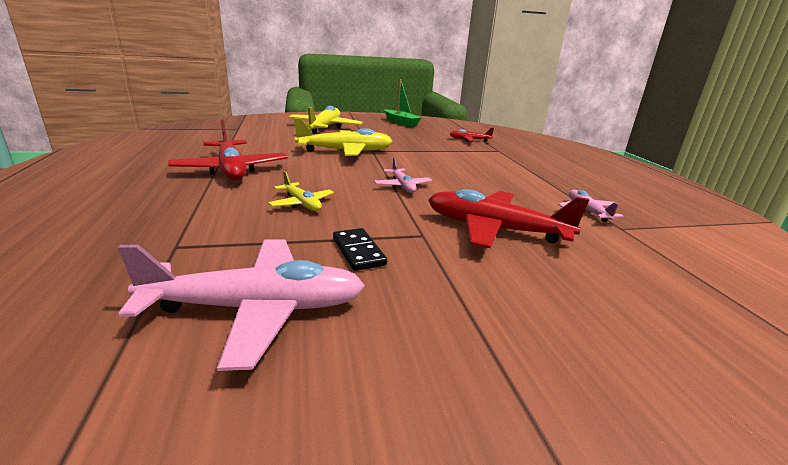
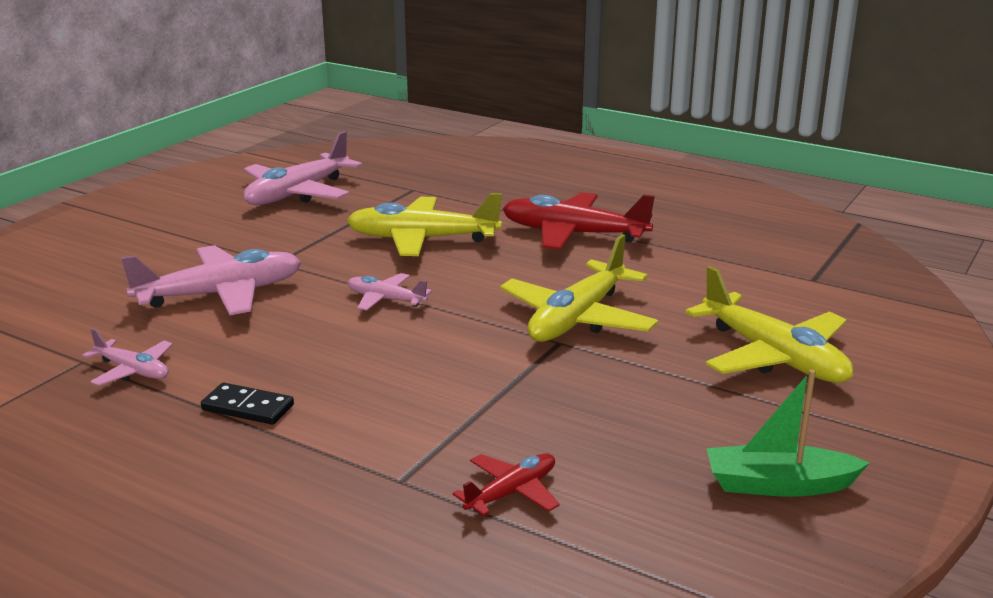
camera: 135 degrees right, 0 degrees up
(302, 204) = (422, 239): yellow plane -> yellow plane, size x1.91
(358, 251) = (301, 232): black domino -> black domino (247, 408)
(494, 229) = (221, 294): red plane -> pink plane

